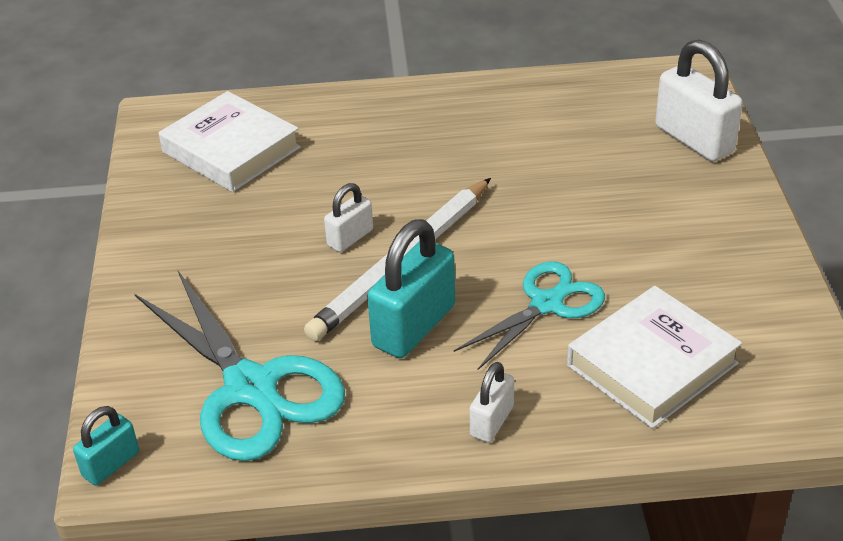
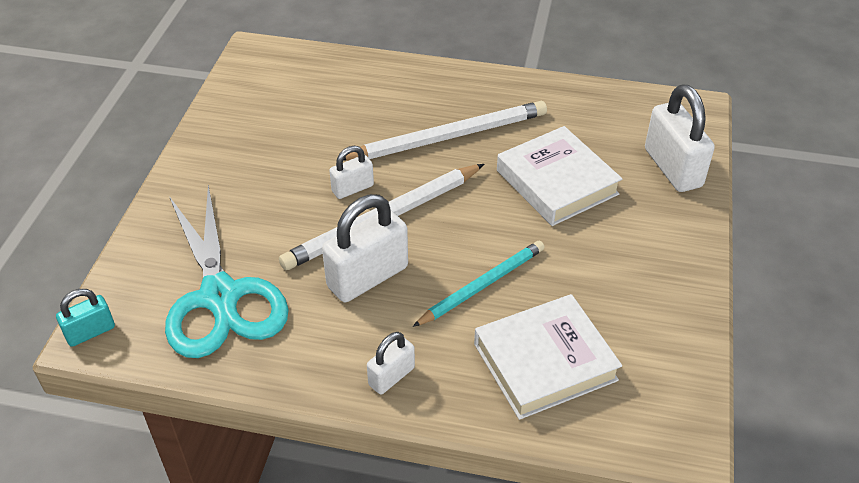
camera: 15 degrees right, 5 degrees up
(231, 150) = (296, 92): white book -> white book (556, 182)
(414, 326) = (367, 277): turquoise padlock -> white padlock
(433, 160) = (448, 136): none -> white pencil
(546, 304) = (482, 285): turquoise scissors -> turquoise pencil

